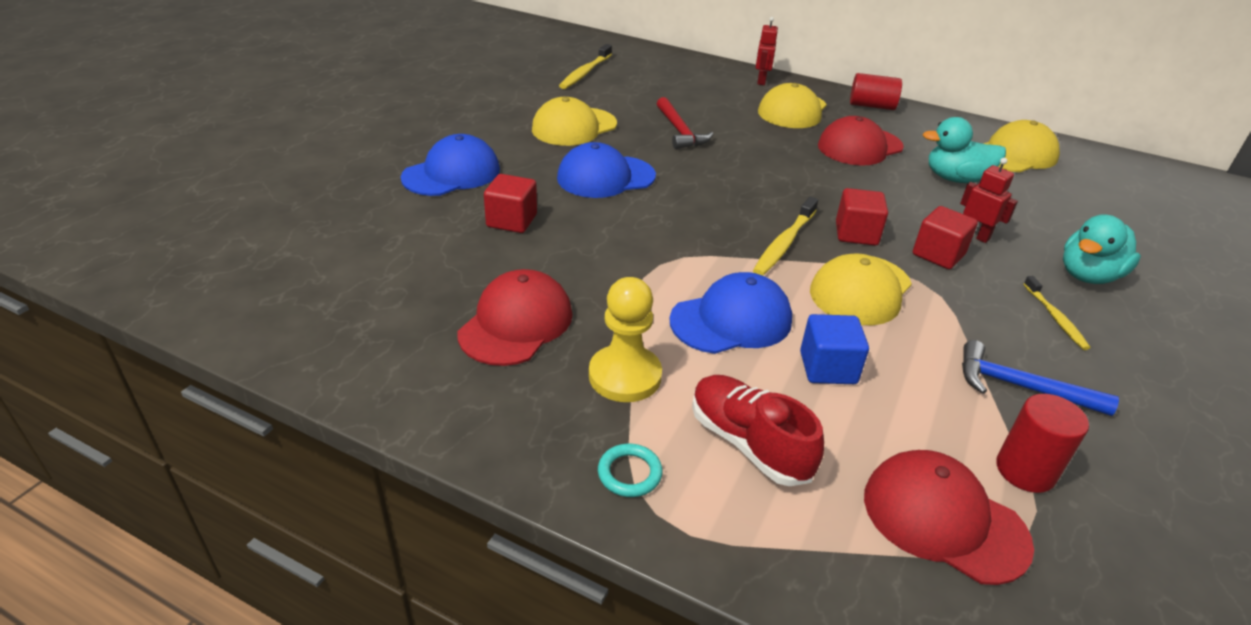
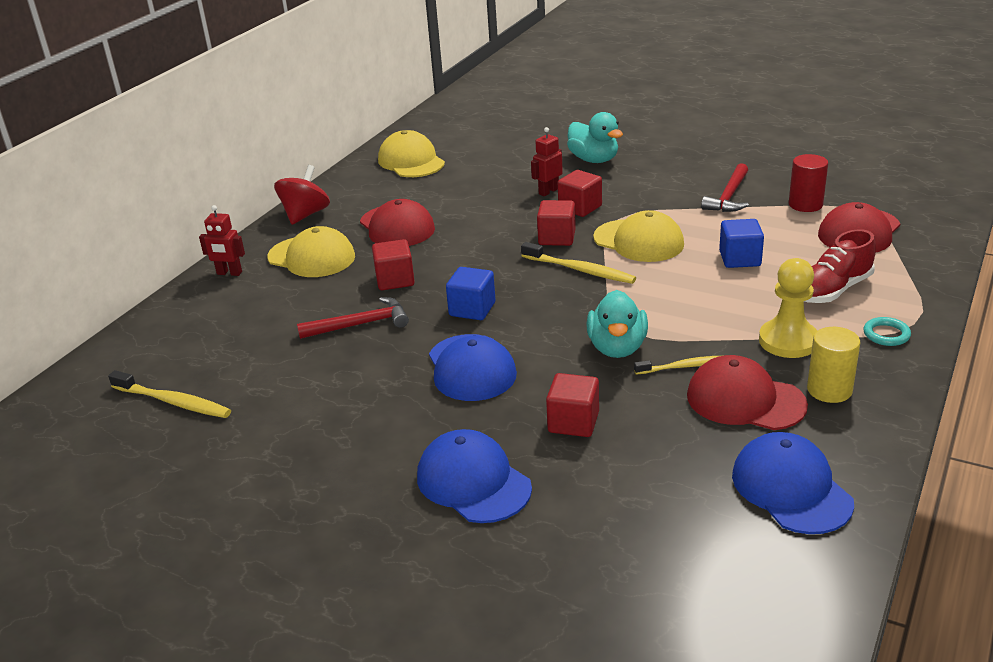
camera: 85 degrees left, 5 degrees down
(517, 390) = (829, 390): none -> yellow cylinder
(574, 127) = (345, 398): yellow cap -> none
(703, 180) = (472, 309): none -> blue cube
(731, 320) = (699, 295): blue cap -> blue cap (791, 488)
(755, 145) = (395, 280): none -> red cube
(871, 106) = (305, 215): red cylinder -> red spinning top
(955, 179) = (457, 189): turquoise duck -> turquoise duck (617, 348)
(1020, 387) = (729, 197): blue hammer -> red hammer
(1055, 318) = (649, 177): yellow toothbrush -> yellow toothbrush (683, 366)

